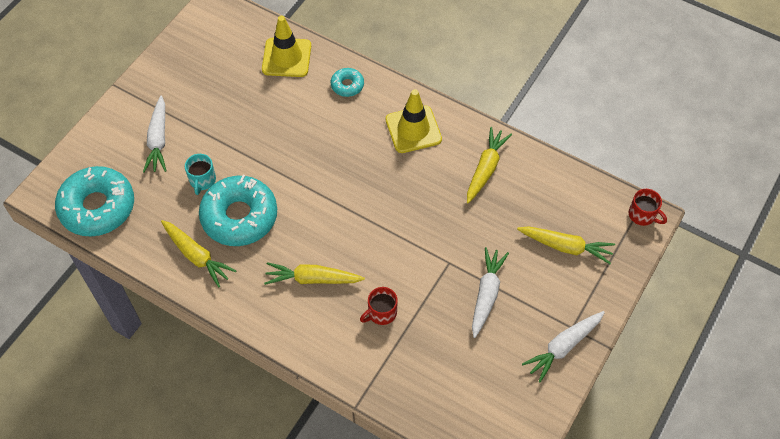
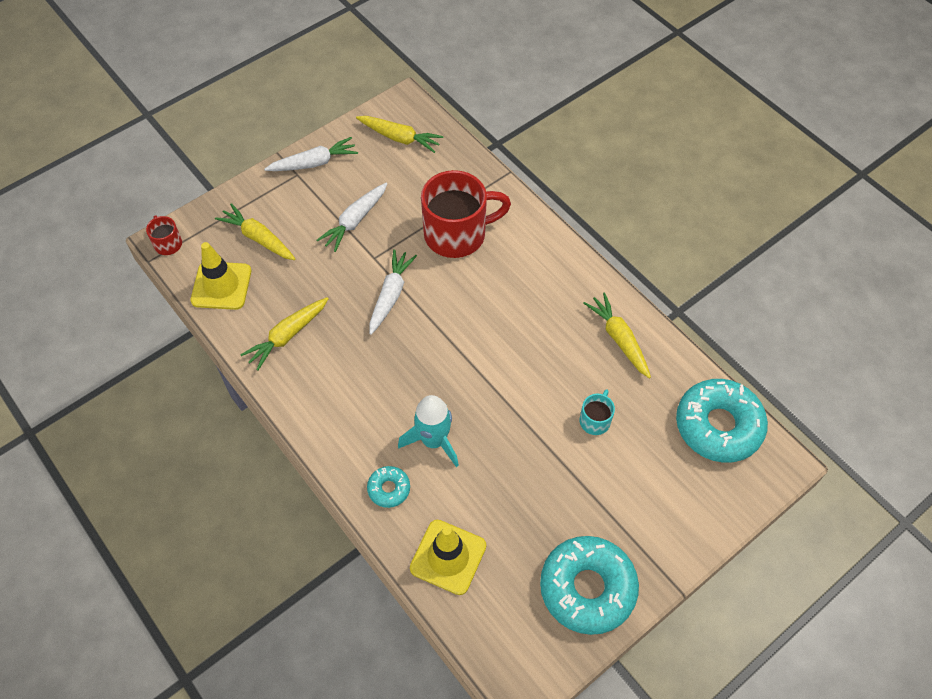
camera: 160 degrees left, 0 degrees up
(158, 140) = (636, 489): white carrot -> white carrot (391, 295)
(239, 216) = (564, 366): turquoise donut -> turquoise donut (587, 588)
(312, 279) = (510, 282): yellow carrot -> yellow carrot (400, 138)
(327, 127) = (433, 440): none -> turquoise rocket
(381, 313) = (457, 234): red mug -> red mug, size x2.20
(413, 129) = (339, 405): yellow traffic cone -> yellow traffic cone (221, 286)

